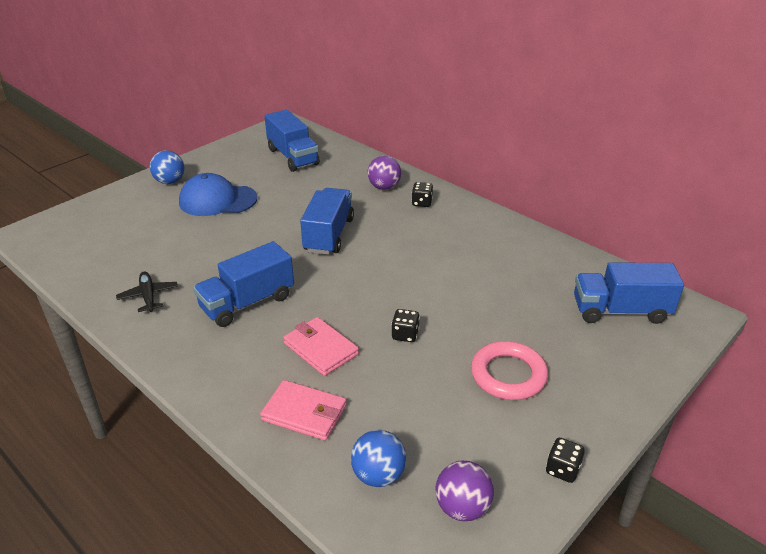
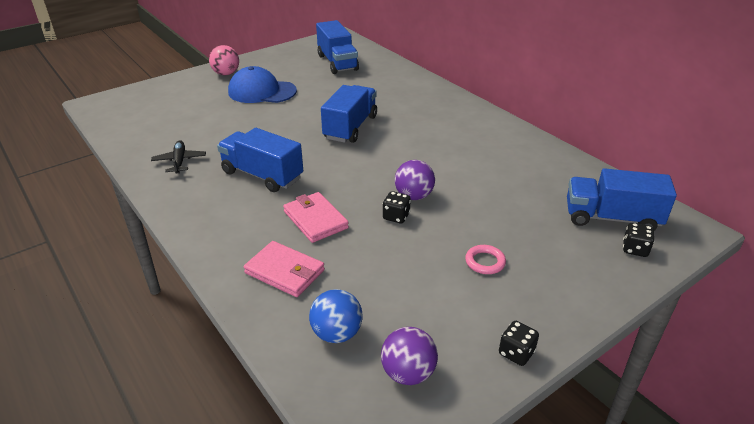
camera: 10 degrees right, 0 degrees up
(170, 181) = (226, 74): blue ball -> pink ball
(247, 303) = (262, 175): blue truck -> blue truck turned 60 degrees clockwise
(384, 187) = (412, 93): purple ball -> purple ball (414, 196)
(421, 203) = (443, 108): black dice -> black dice (635, 249)
(508, 375) = (485, 262): pink ring -> pink ring, size x0.55

